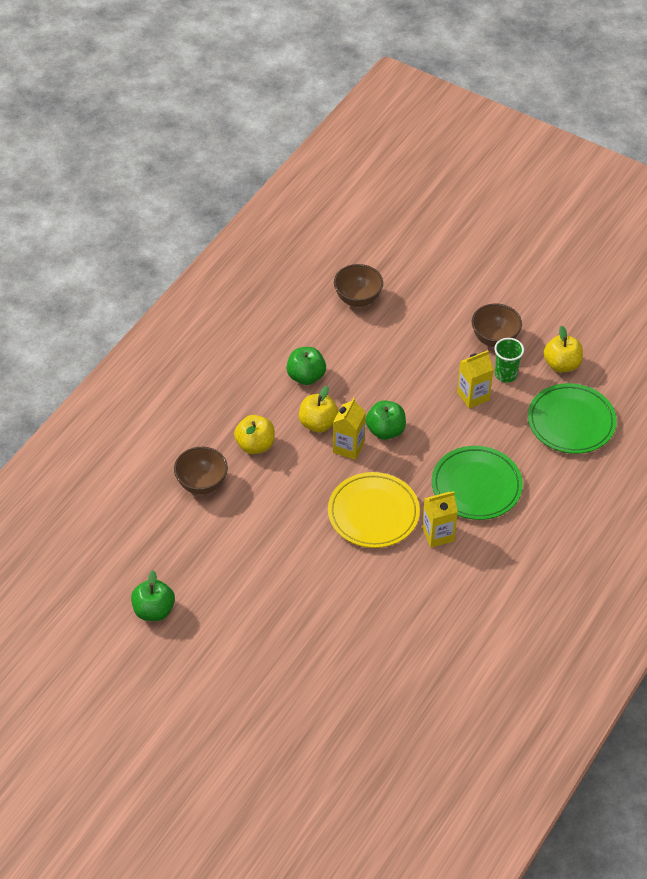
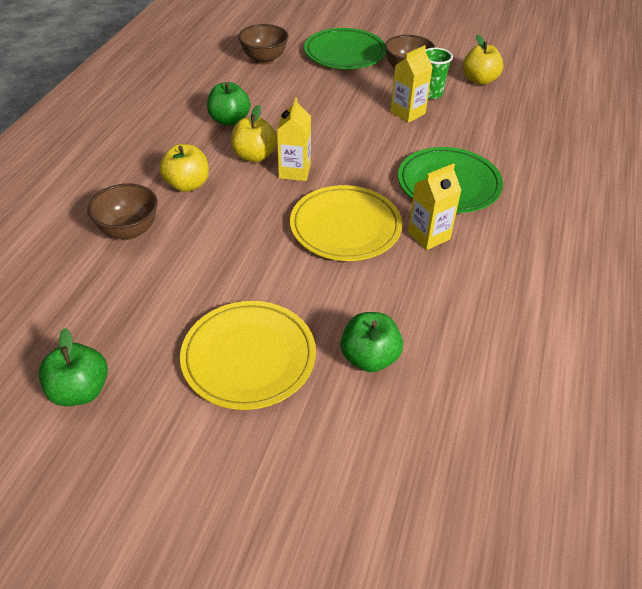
camera: 15 degrees left, 5 degrees down
(270, 610) = (249, 357): none -> yellow plate
(385, 431) = (330, 152): green apple -> green apple (369, 358)
(571, 422) = (514, 119): green plate -> green plate (345, 53)

